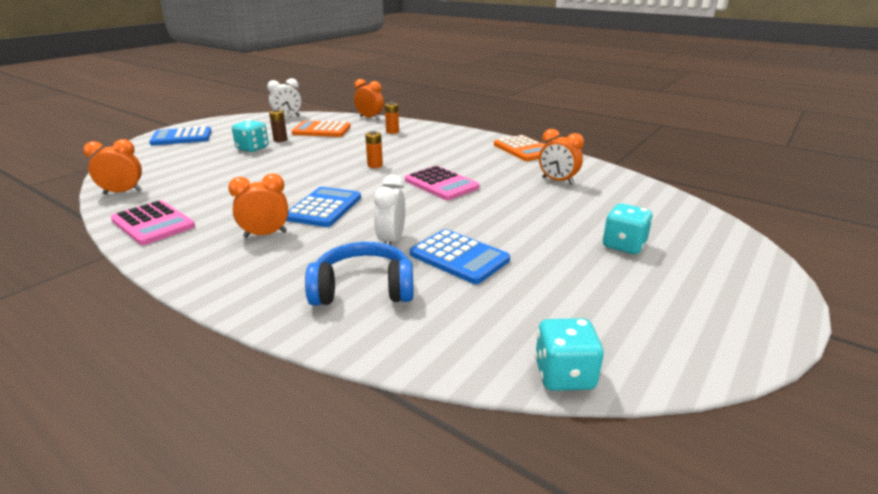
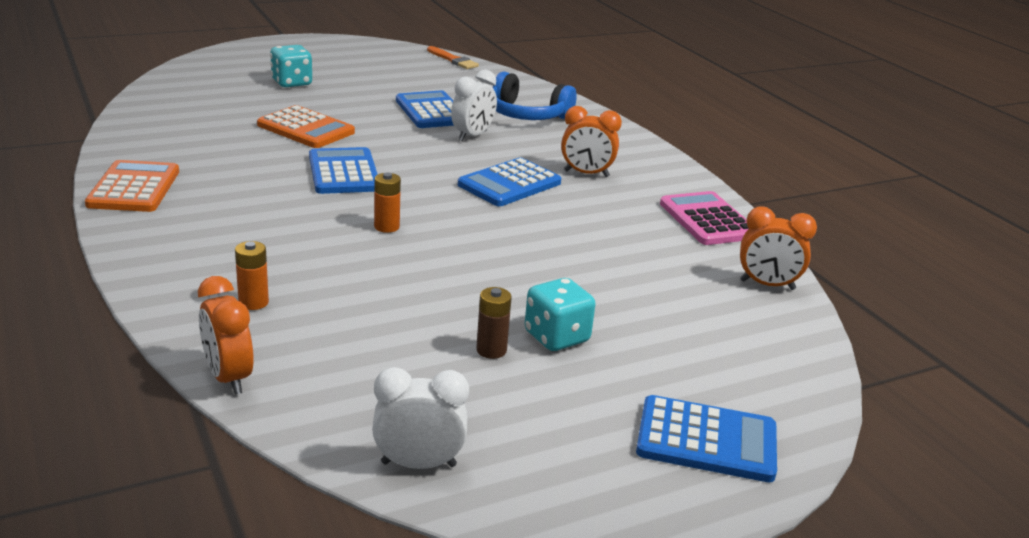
camera: 155 degrees left, 0 degrees up
(321, 130) = (384, 359): orange calculator -> orange calculator (306, 129)
(441, 184) = (343, 172): pink calculator -> blue calculator
(557, 181) = (209, 137): orange clock -> none
(564, 375) = (453, 60): turquoise dice -> orange brush

